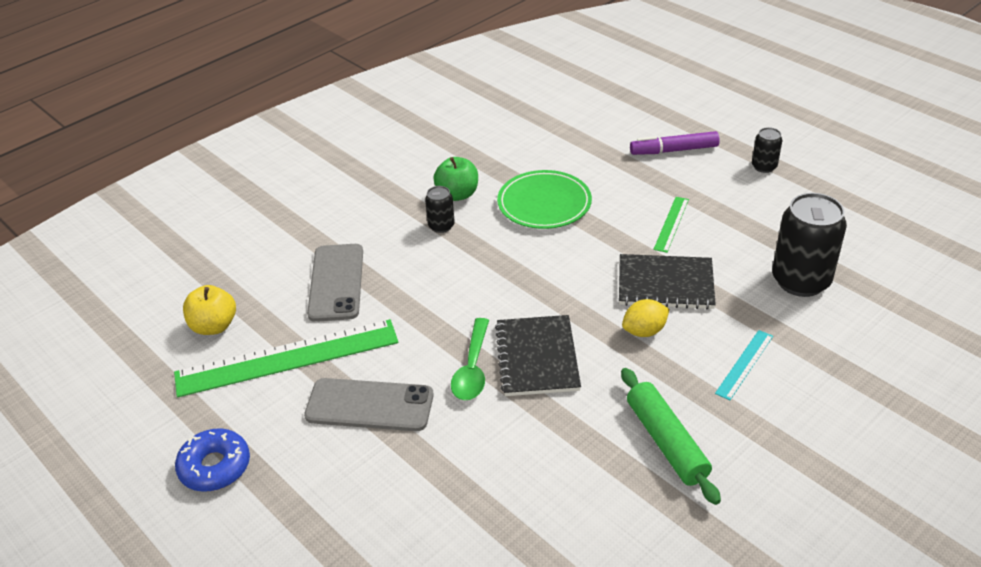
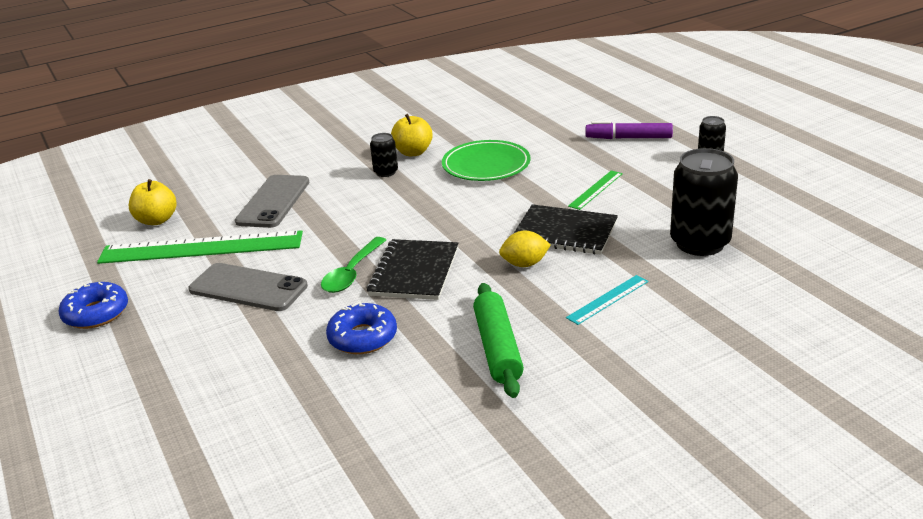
camera: 15 degrees right, 10 degrees down
(457, 194) = (413, 152): green apple -> yellow apple
(525, 451) = (362, 337): none -> blue donut

